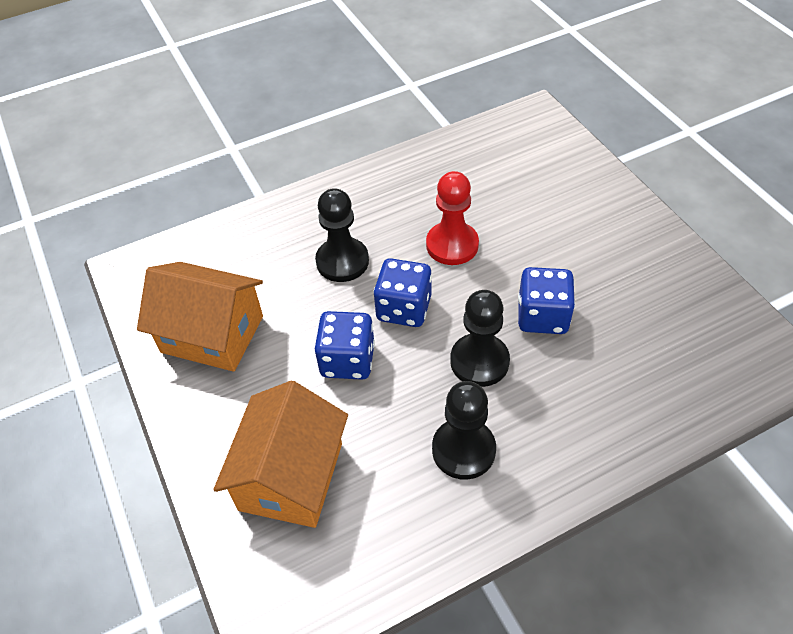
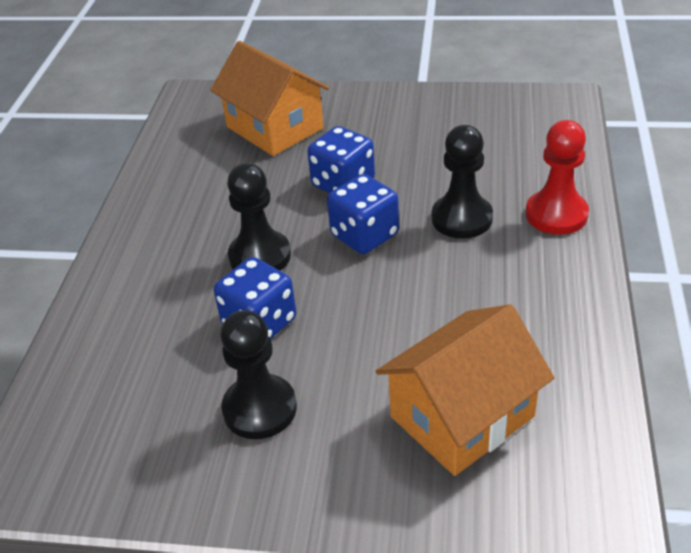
camera: 125 degrees right, 10 degrees down
(212, 334) = (443, 125): orange house -> orange house (462, 416)
(452, 245) = (414, 303): red pawn -> red pawn (556, 214)
(463, 450) = (197, 211): black pawn -> black pawn (260, 409)

